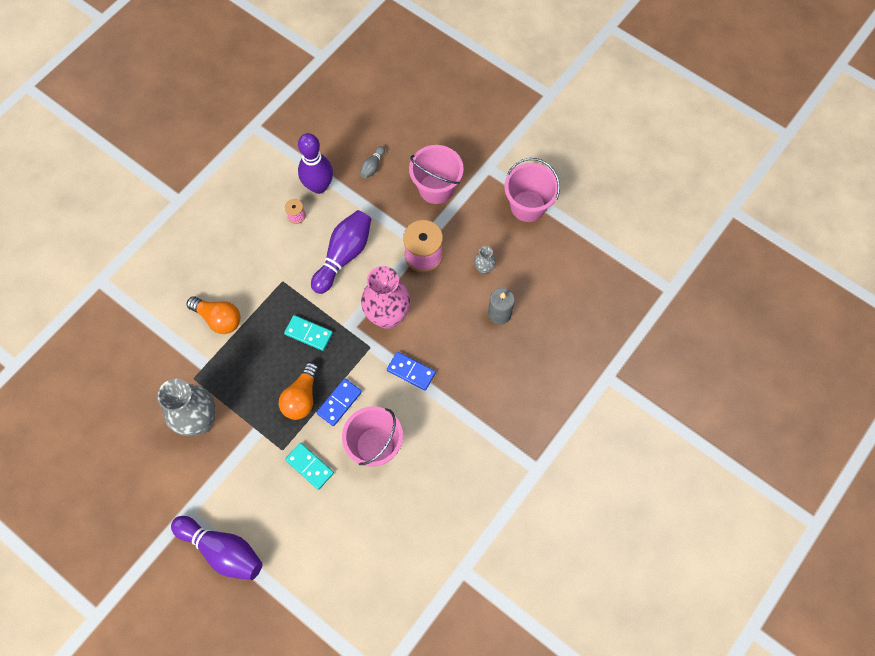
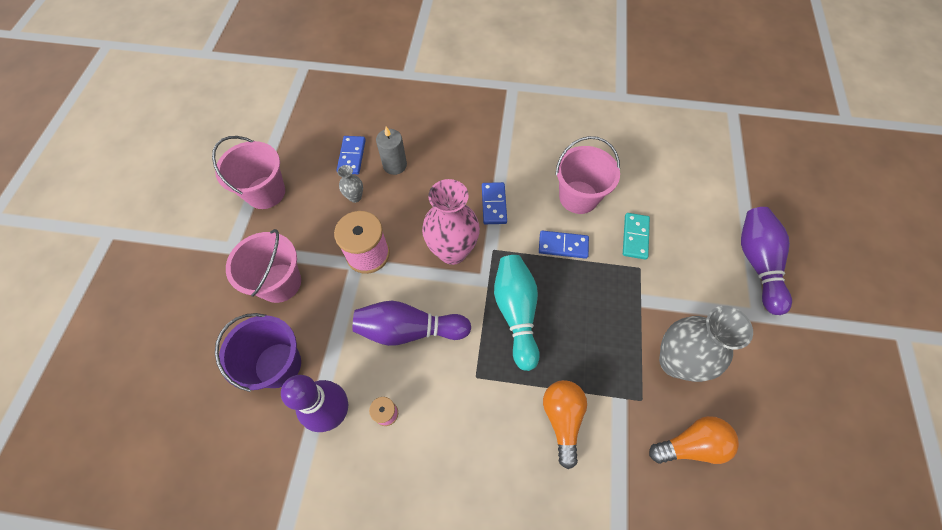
camera: 120 degrees left, 5 degrees down
(302, 397) = (582, 280): orange light bulb -> orange light bulb (690, 445)
(309, 333) = (516, 313): turquoise domino -> turquoise bowling pin
(372, 166) = (278, 365): grey bowling pin -> purple bucket
(529, 284) = (352, 156): none -> blue domino

